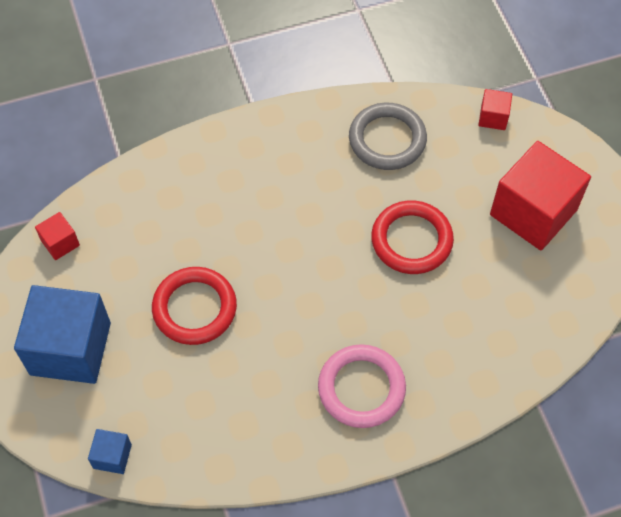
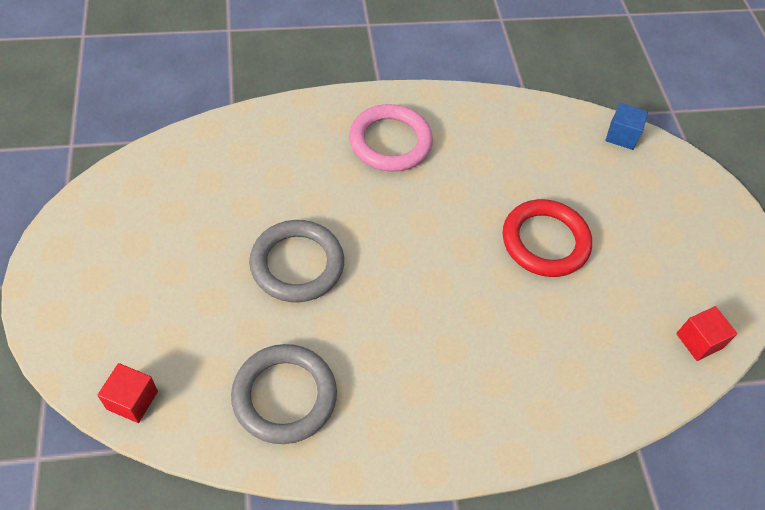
camera: 175 degrees left, 5 degrees down
(70, 348) = (671, 229): blue cube -> none
(411, 240) = (297, 264): red ring -> grey ring
(533, 212) = (146, 267): red cube -> none

